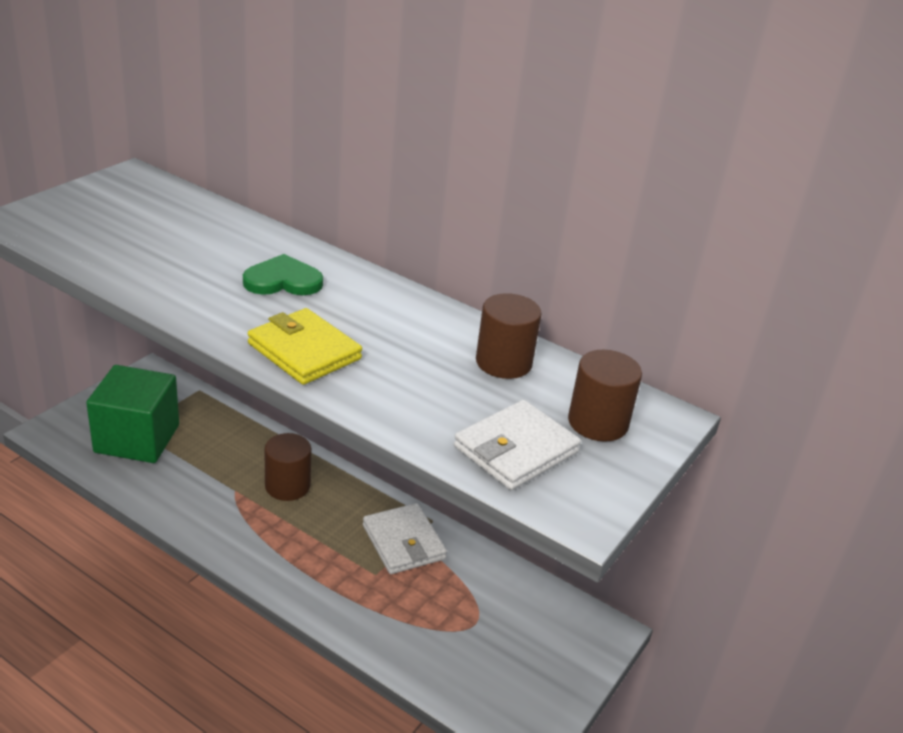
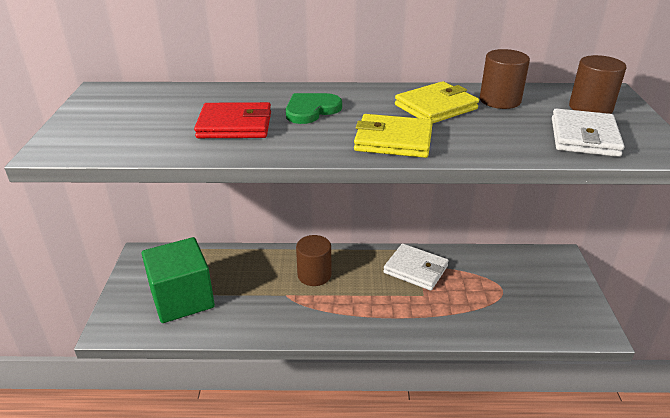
camera: 30 degrees left, 0 degrees up
(187, 264) = (235, 125): none -> red wallet
(416, 336) = (436, 107): none -> yellow wallet

